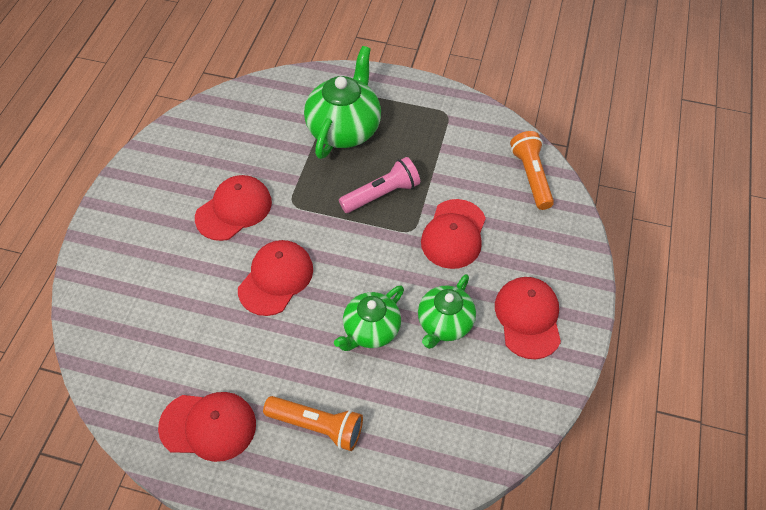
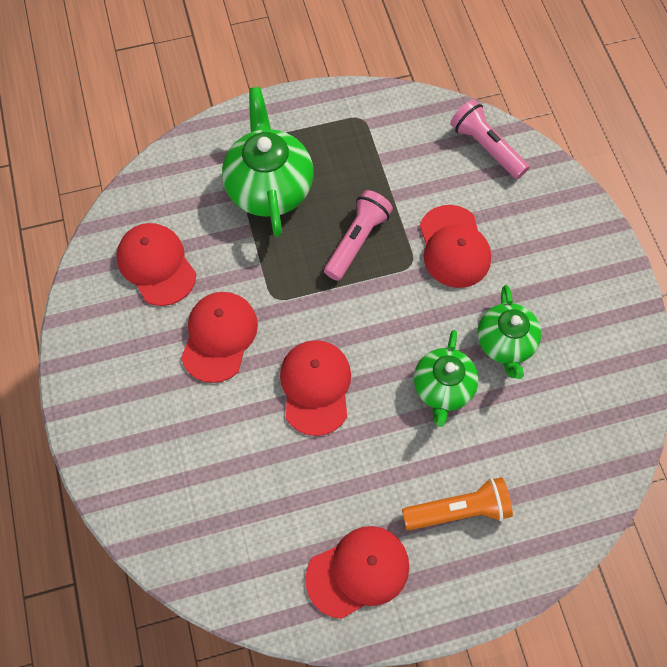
camera: 30 degrees left, 10 degrees up
(528, 318) = (575, 296): red cap -> red cap (156, 265)
(531, 176) = (486, 147): orange flashlight -> pink flashlight

